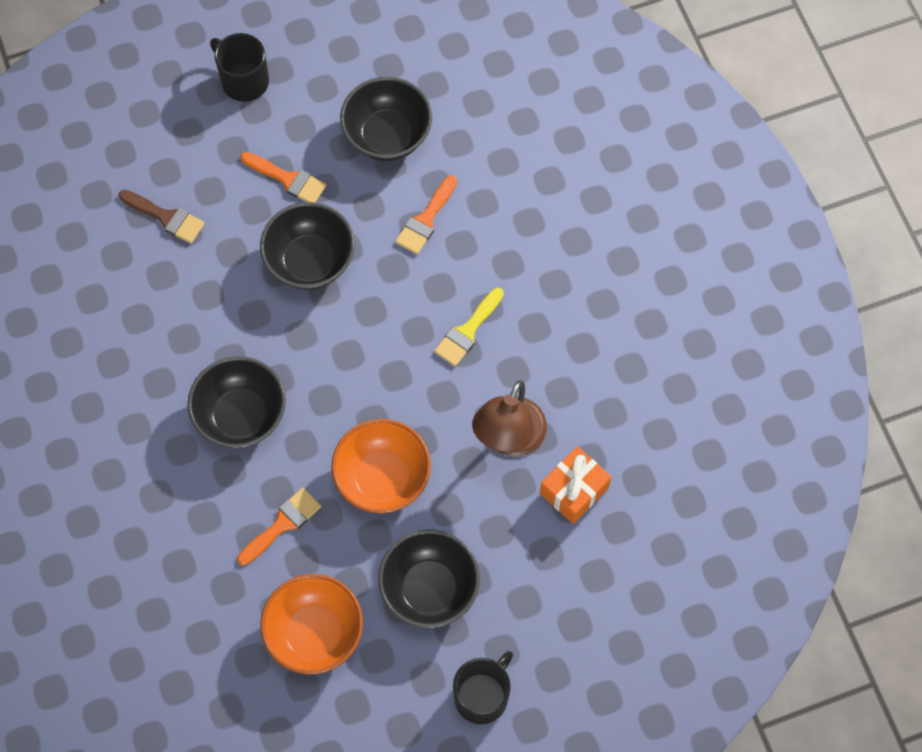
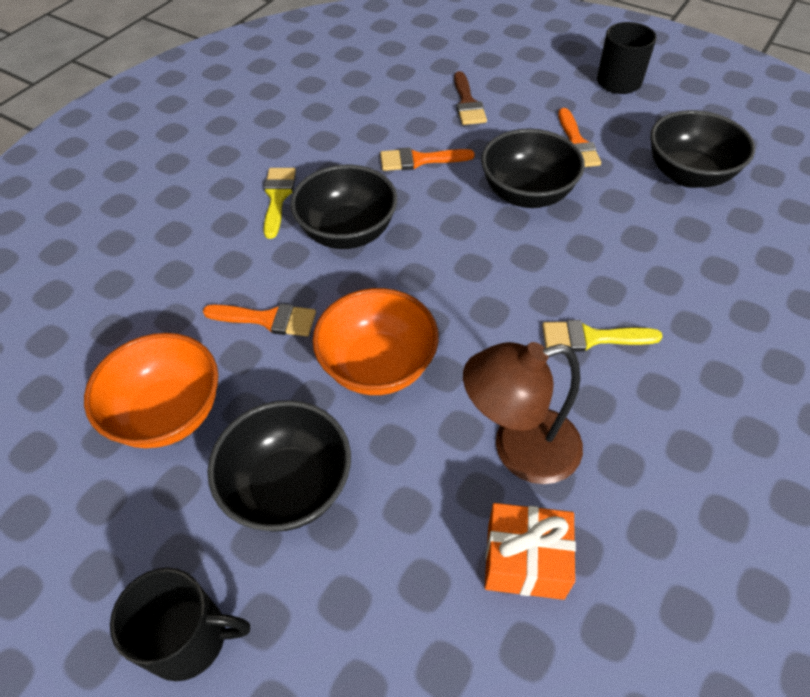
camera: 55 degrees right, 15 degrees down
(155, 442) = (277, 197): none -> yellow brush
(426, 220) = (653, 241): orange brush -> orange brush (419, 160)

